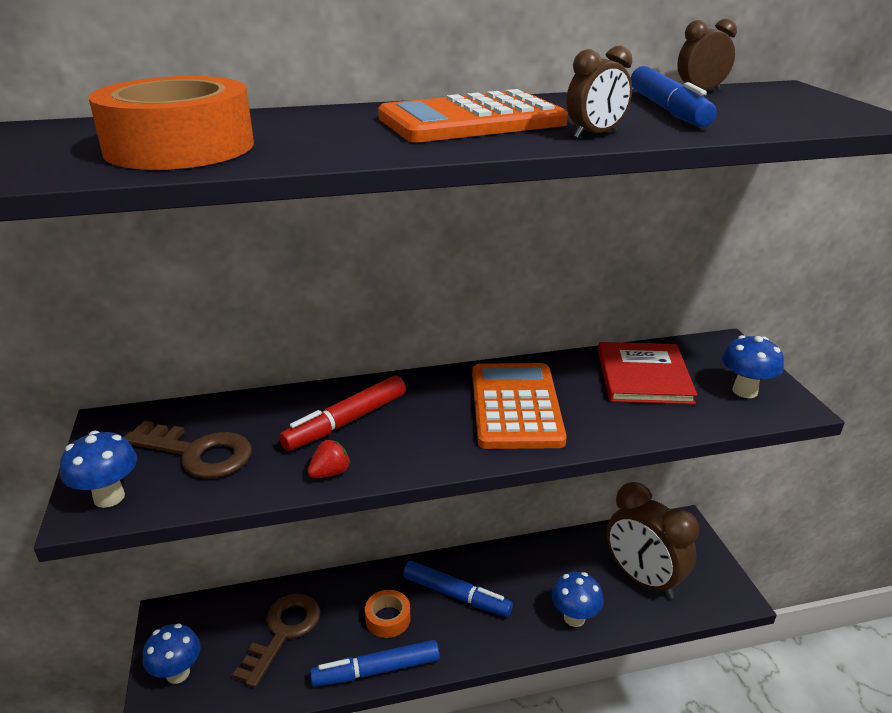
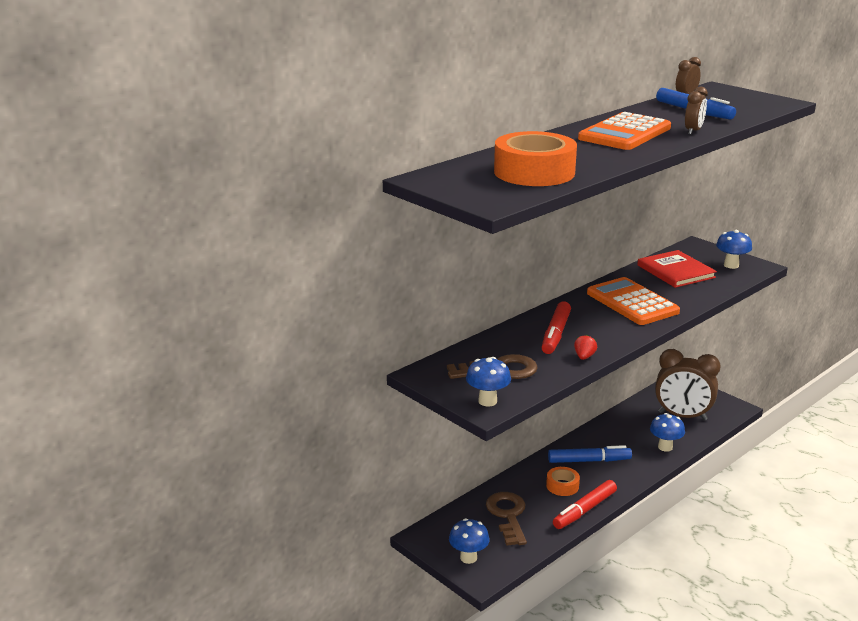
camera: 30 degrees left, 5 degrees down
(376, 670) = (584, 510): blue marker -> red marker

